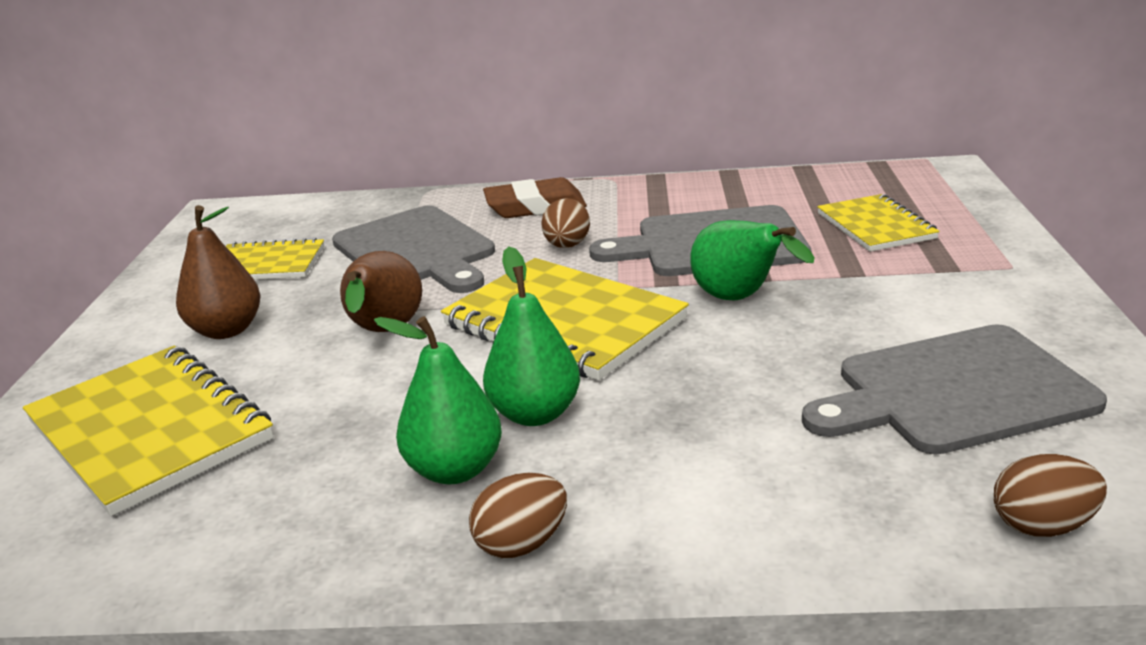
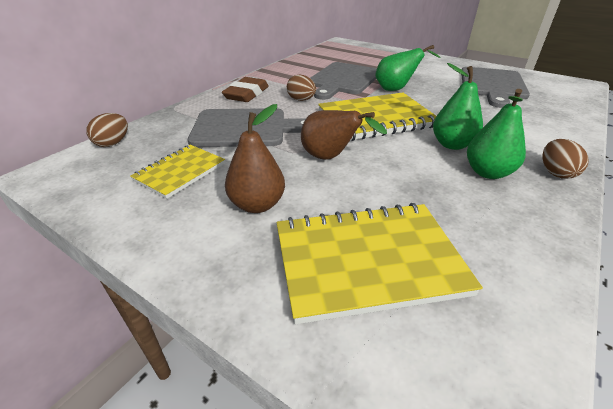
camera: 60 degrees left, 10 degrees up
(876, 226) = (368, 59): yellow notebook -> none
(1042, 526) = (573, 99): brown egg -> brown egg (113, 143)

